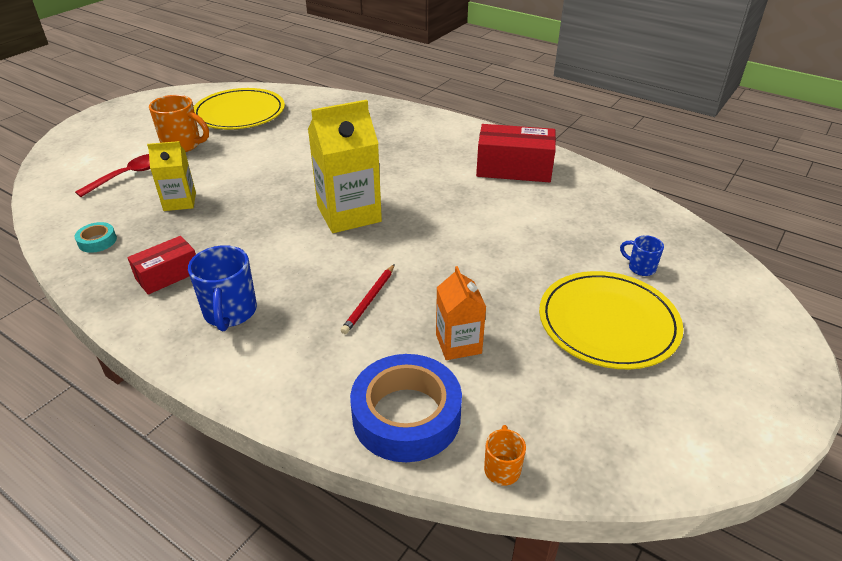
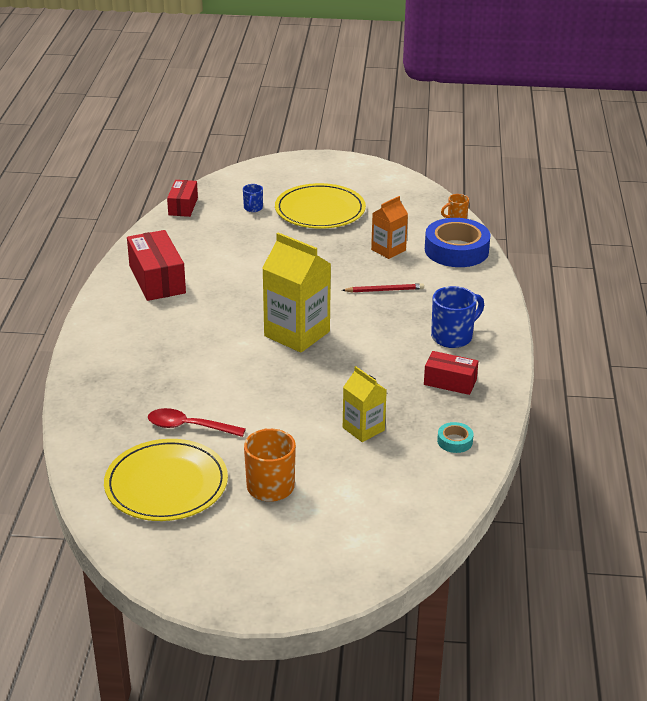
camera: 120 degrees left, 5 degrees down
(128, 175) = (355, 488): red spoon -> red spoon (189, 427)
(669, 220) = (183, 206): none -> red box

